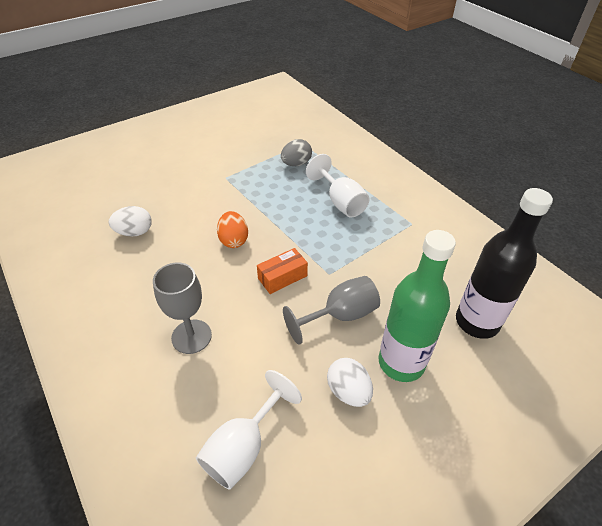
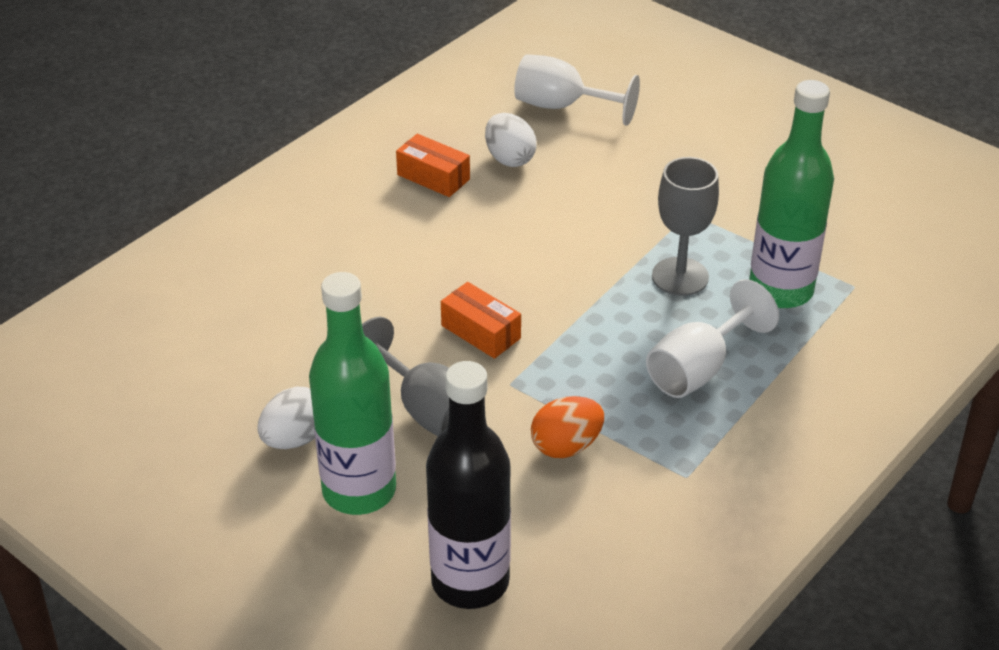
camera: 75 degrees right, 5 degrees down
(128, 270) = (433, 177): none -> orange box
(191, 336) = (340, 269): grey goblet -> grey goblet (680, 277)
(233, 240) = (538, 261): orange egg -> orange egg (566, 446)
(243, 447) = (194, 355): white goblet -> white goblet (562, 106)
(296, 164) = (780, 290): grey egg -> green bottle

